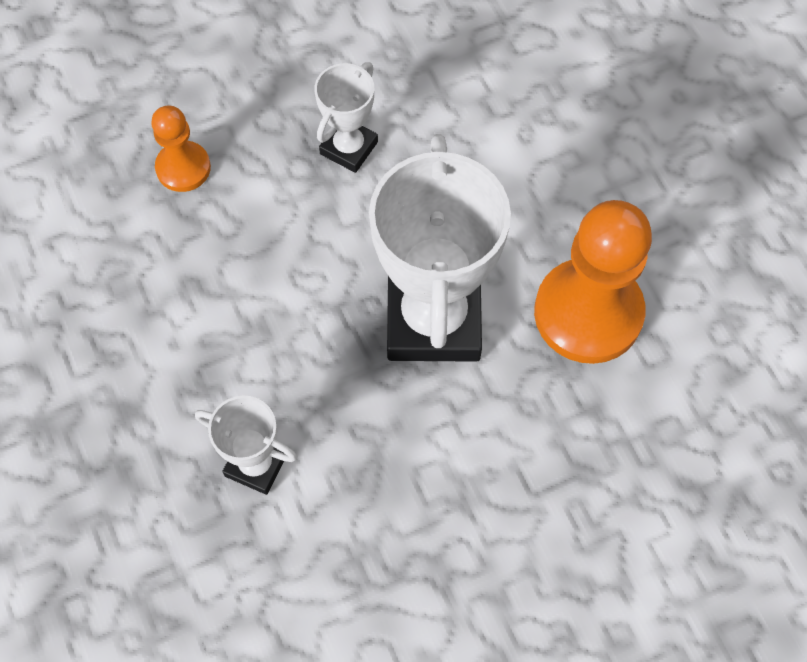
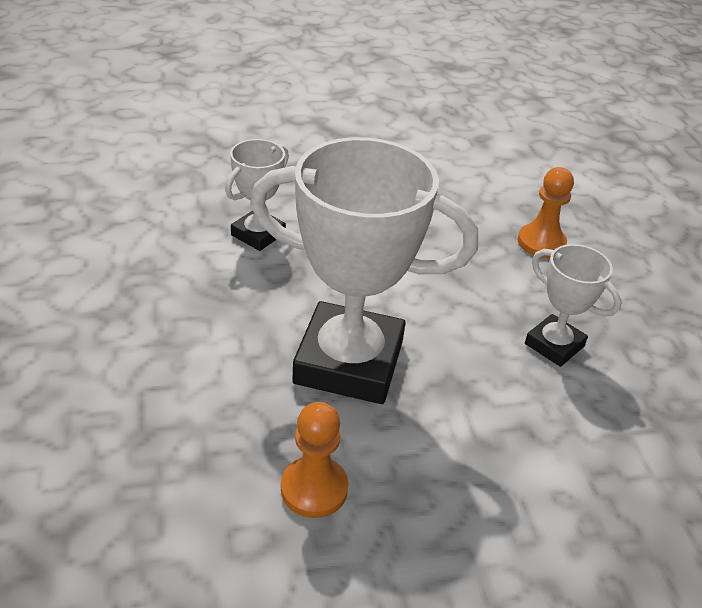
camera: 100 degrees right, 25 degrees down
(588, 313) = (314, 489): orange pawn -> orange pawn, size x0.53

